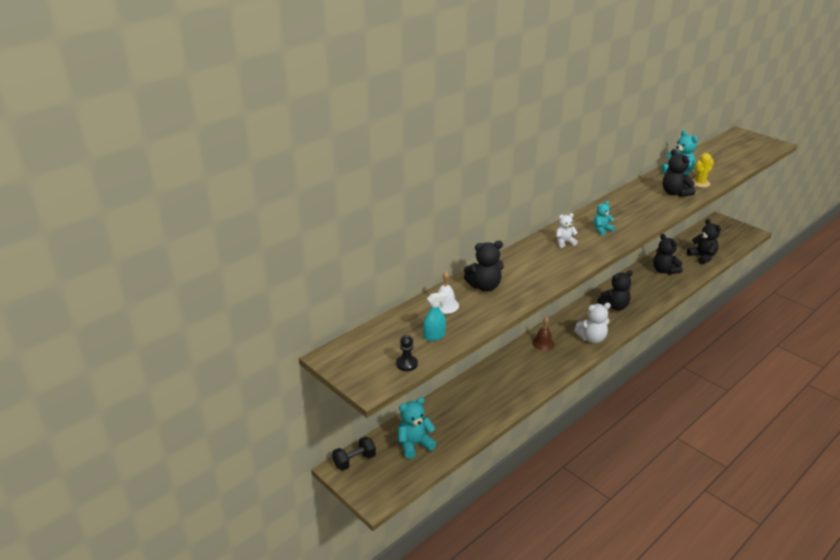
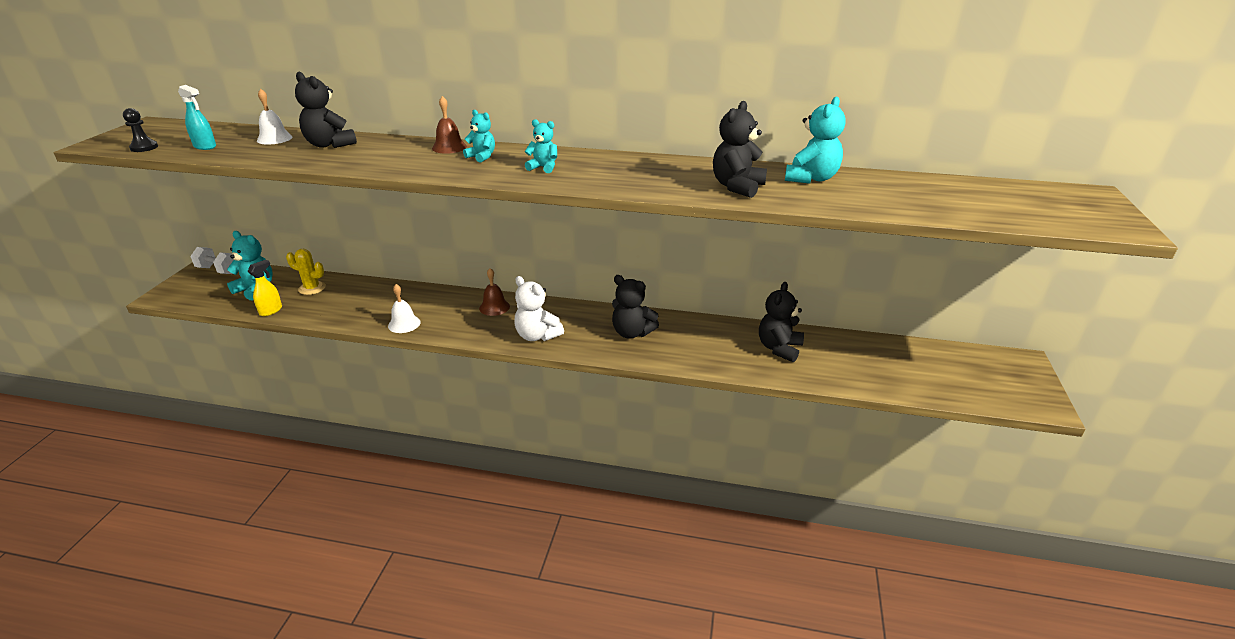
camera: 55 degrees right, 0 degrees up
(354, 461) = (218, 270): black dumbbell -> white dumbbell
(459, 442) = (271, 311): none -> yellow spray bottle
(534, 248) = (449, 147): none -> brown bell
(534, 385) = (404, 324): none -> white bell
(564, 242) = (482, 157): white teddy bear -> turquoise teddy bear
(700, 183) = (808, 196): yellow cactus -> yellow cactus (312, 288)
(702, 257) = (872, 372): black teddy bear -> none

